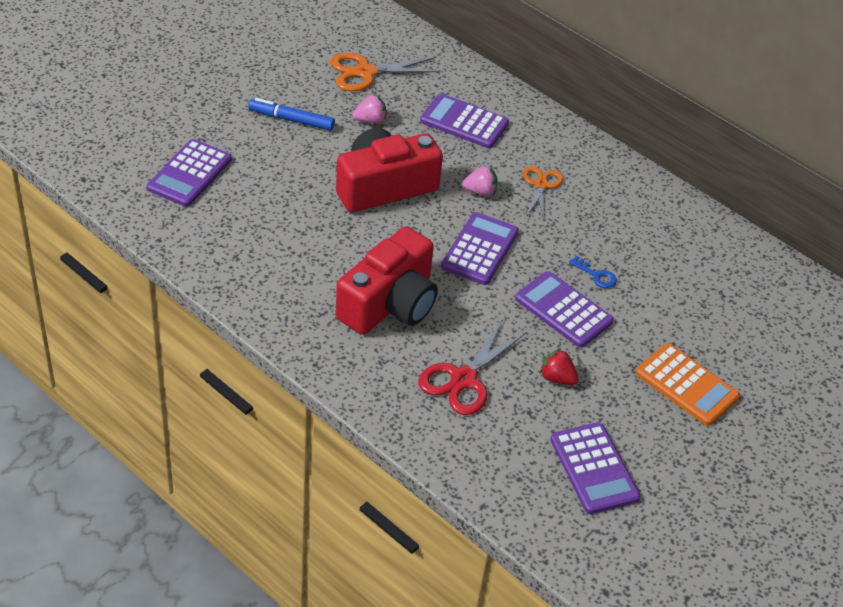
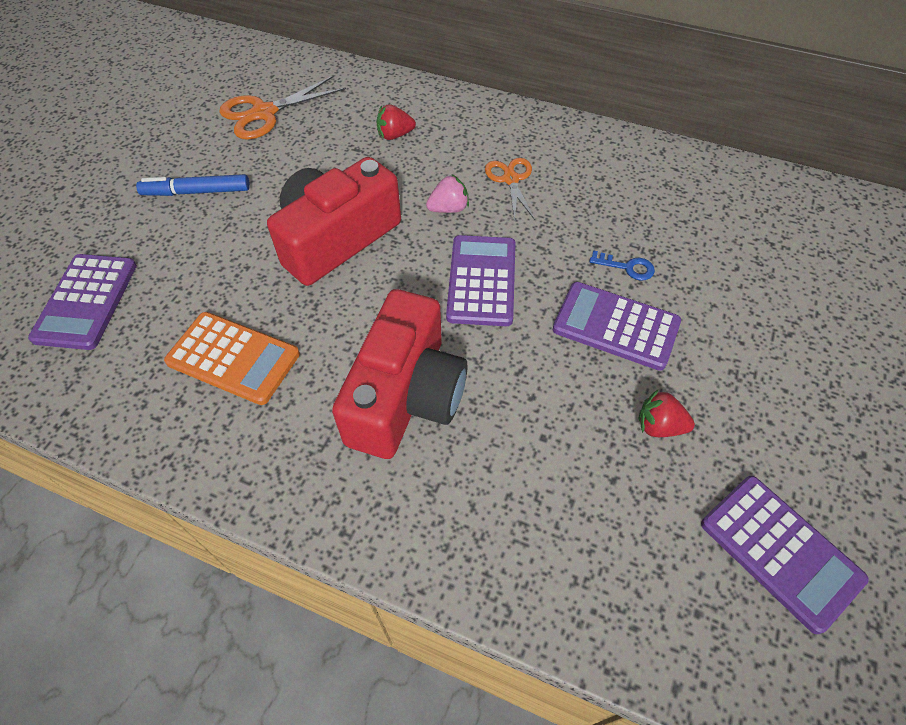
camera: 15 degrees left, 10 degrees up
(370, 120) = (290, 164): pink strawberry -> none
(463, 379) = (548, 475): red scissors -> none
(464, 122) = (395, 135): purple calculator -> red strawberry
(686, 385) = (808, 375): orange calculator -> orange calculator (233, 358)

